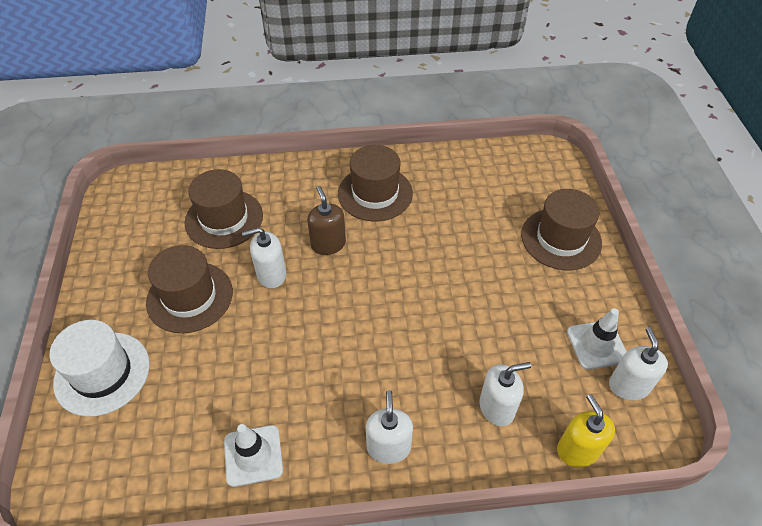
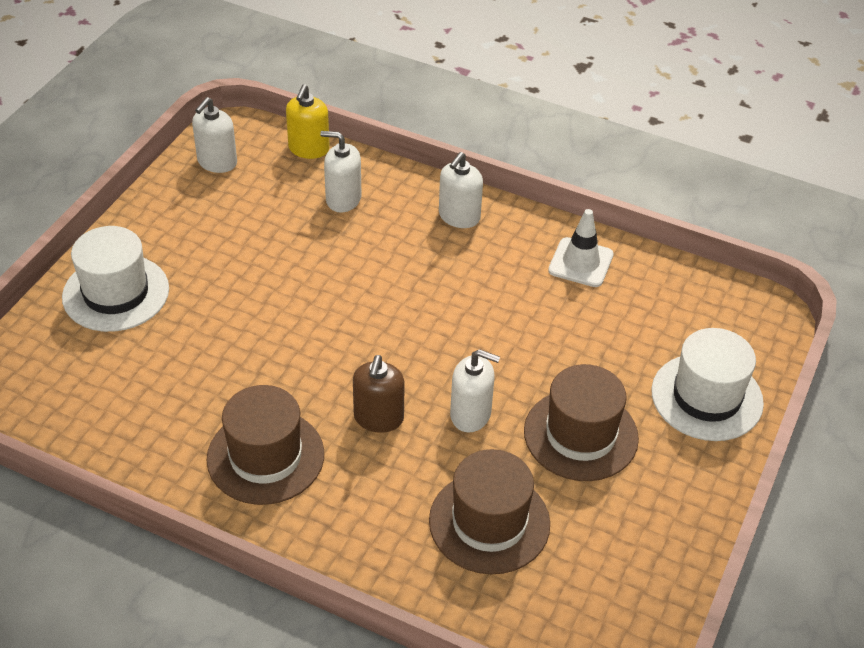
camera: 150 degrees left, 5 degrees down
(561, 239) = (116, 293): brown hat -> white hat
(597, 345) = (205, 197): white traffic cone -> none

